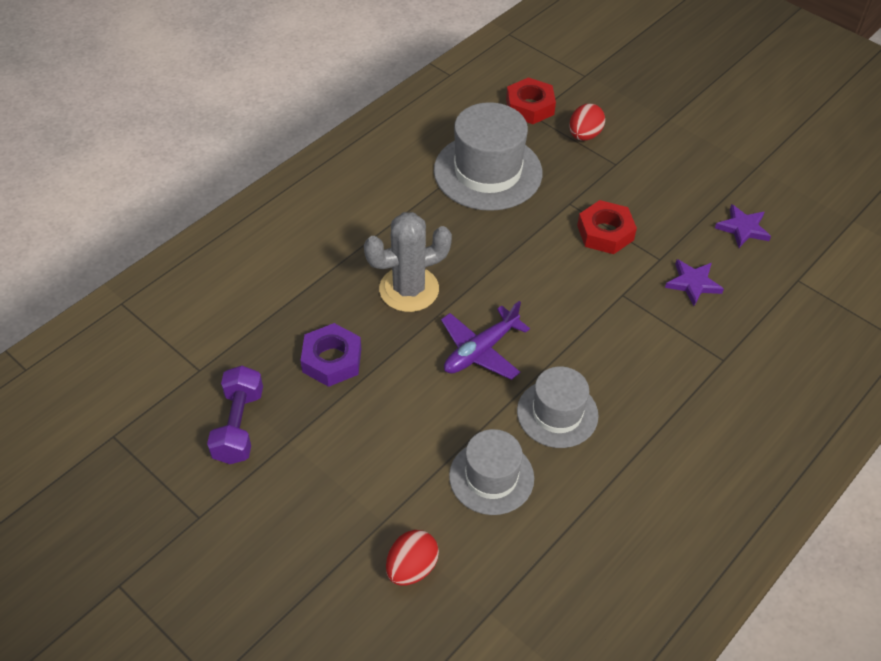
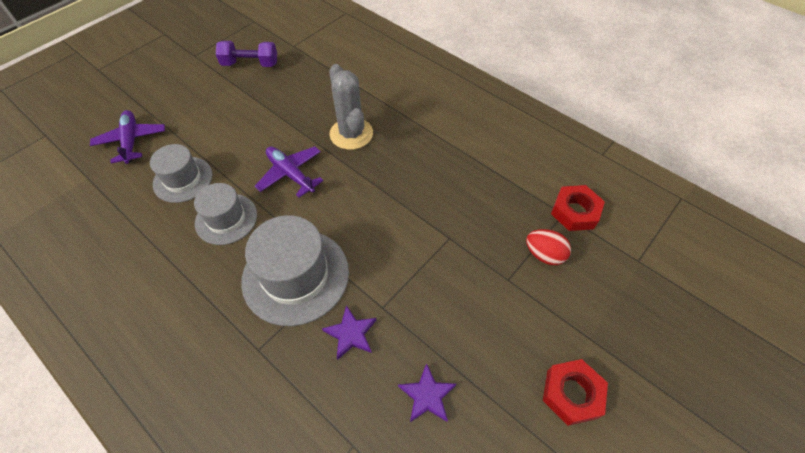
camera: 90 degrees right, 5 degrees up
(332, 360) = (293, 99): purple nut -> none
(412, 568) = (131, 141): red egg -> purple plane
(488, 172) = (481, 180): grey hat -> grey hat (295, 276)
(605, 233) = (414, 263): red nut -> red nut (572, 394)

